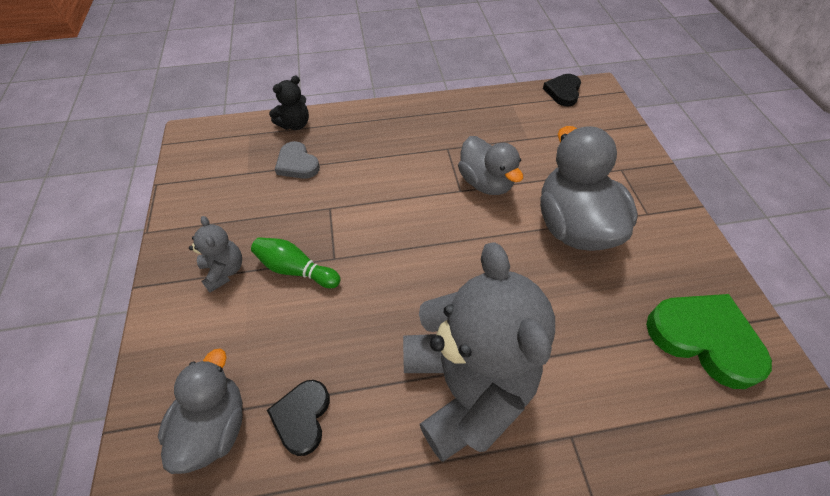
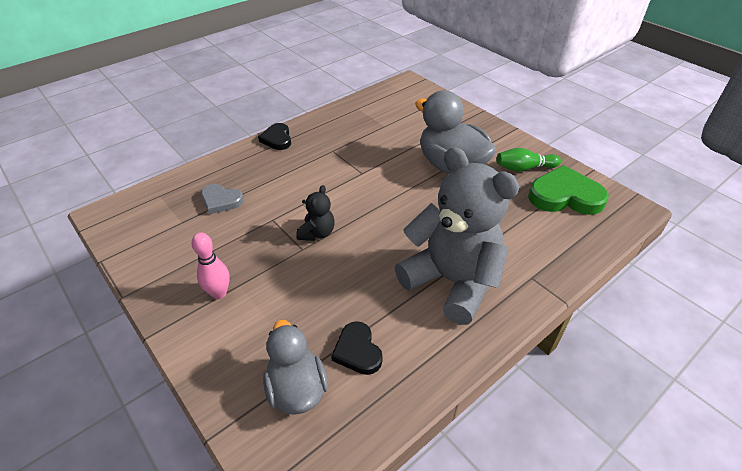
camera: 30 degrees left, 10 degrees down
(224, 271) = (219, 293): grey teddy bear -> pink bowling pin
(295, 124) = (196, 175): black teddy bear -> black teddy bear (317, 233)
(296, 269) = (278, 268): green bowling pin -> green bowling pin (524, 168)
(485, 182) = (376, 162): grey duck -> none
(563, 92) = (387, 90): black heart -> black heart (277, 139)

